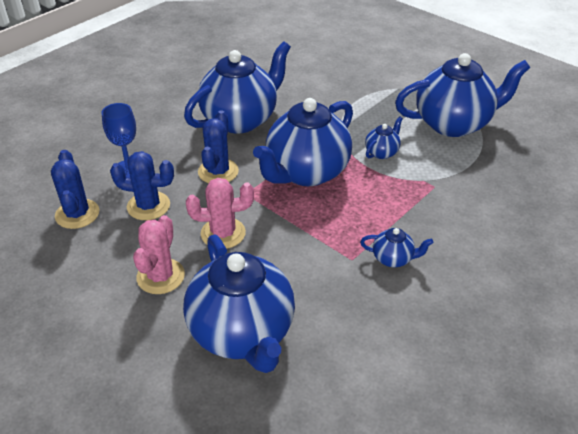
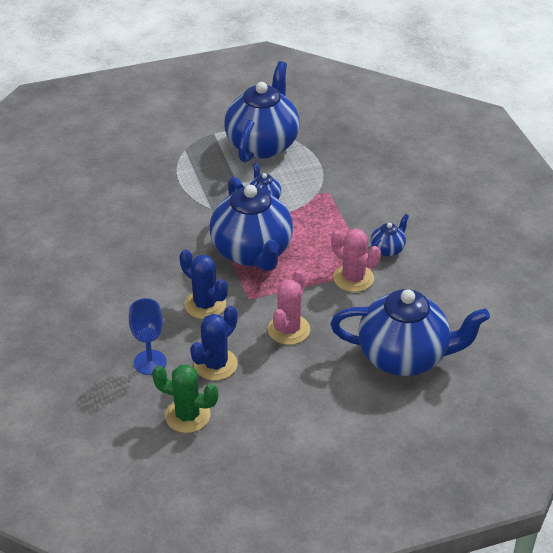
camera: 60 degrees left, 0 degrees up
(77, 214) = (187, 416): blue cactus -> green cactus
(160, 276) = (311, 384): pink cactus -> pink cactus (353, 278)
(240, 119) = (140, 263): blue teapot -> none

